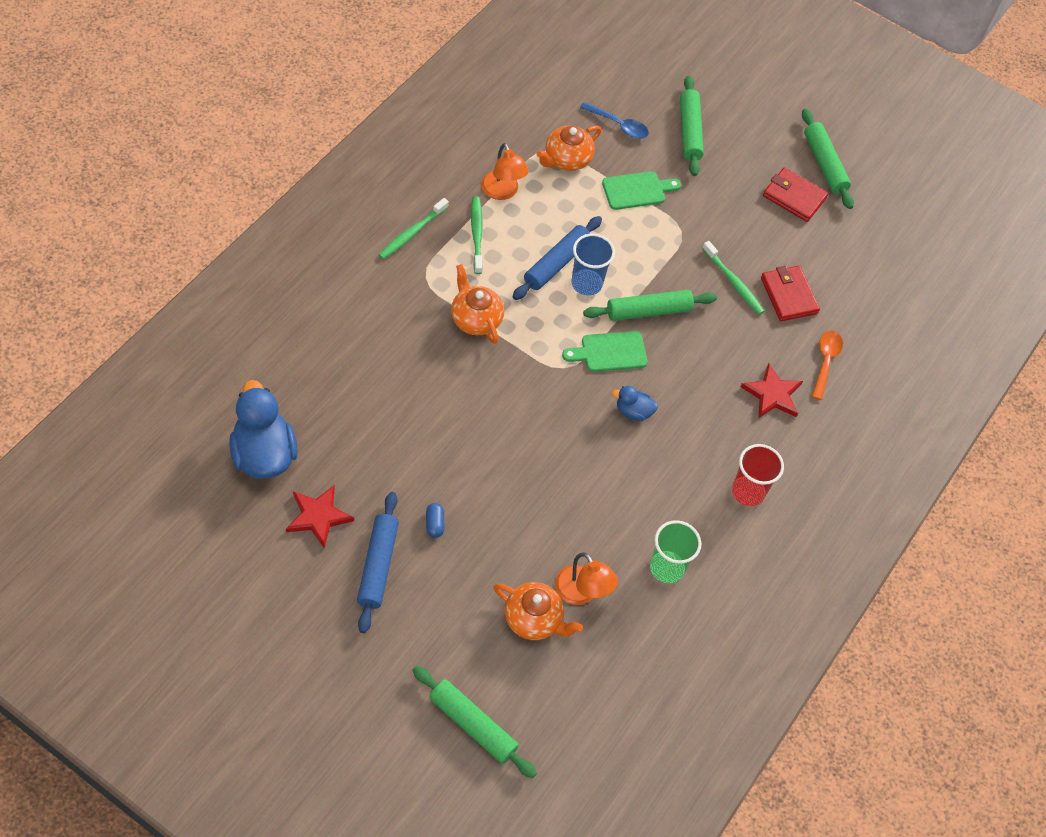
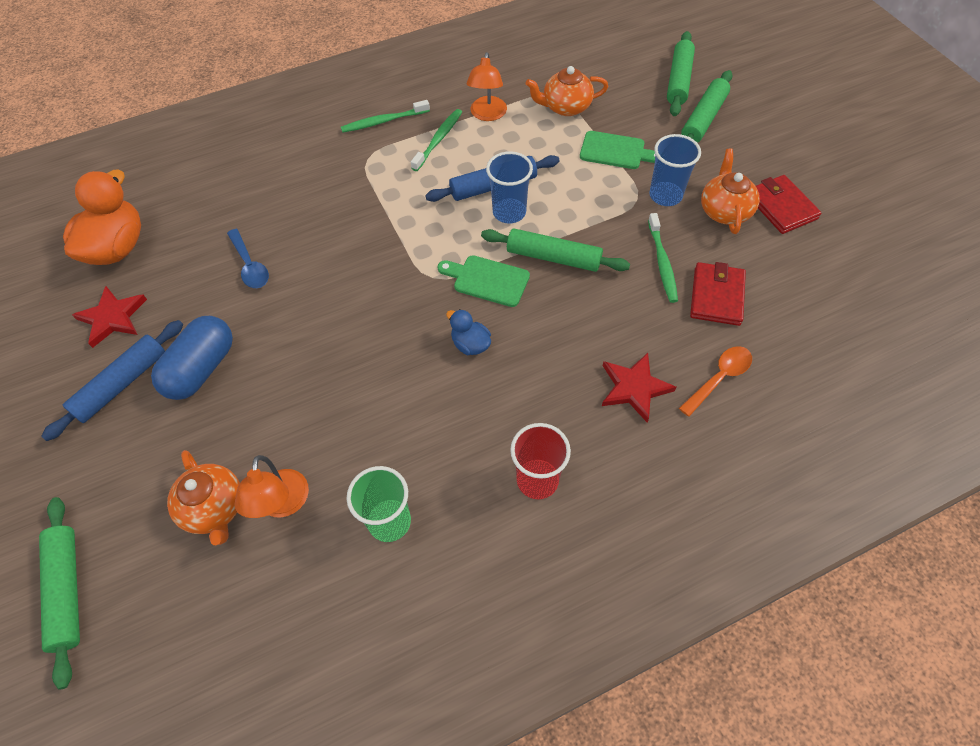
camera: 40 degrees right, 0 degrees up
(264, 454) = (117, 248): blue duck -> orange duck
(434, 524) = (202, 369): blue capsule -> blue capsule, size x2.34
(475, 319) = (383, 206): orange teapot -> orange teapot (724, 211)
(618, 125) = (635, 95): blue spoon -> blue spoon (250, 265)
(701, 219) = (665, 195): none -> blue cup
(824, 164) = (835, 188): green rolling pin -> green rolling pin (679, 80)

